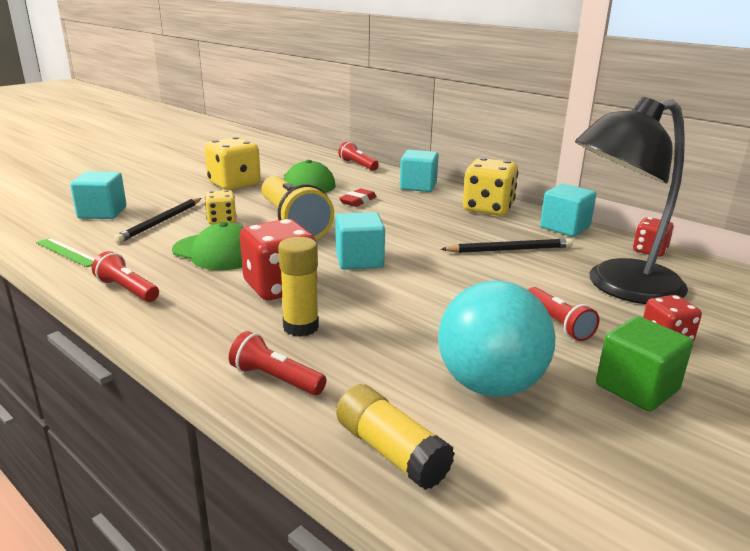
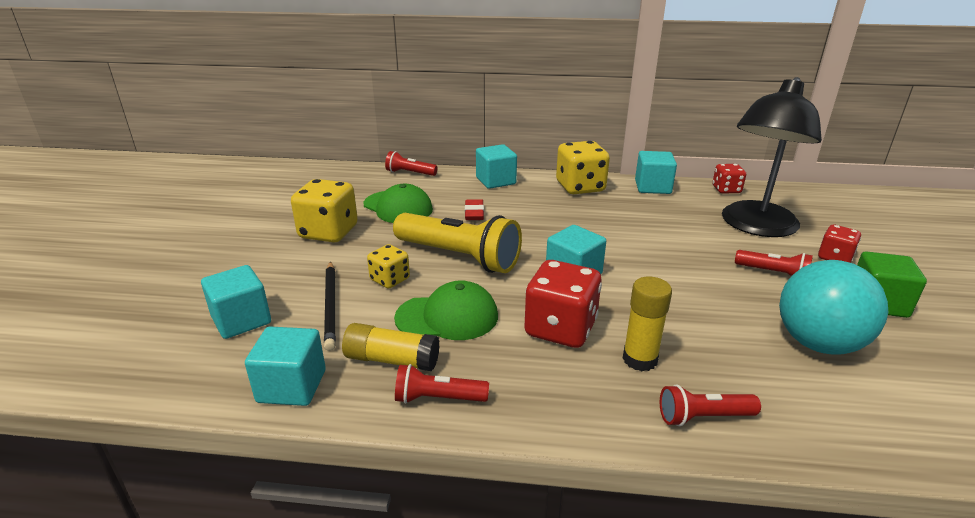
camera: 35 degrees left, 5 degrees up
(67, 252) = (292, 386): green ruler -> turquoise cube
(391, 451) = (857, 430): yellow glue stick -> yellow glue stick (392, 360)
(509, 249) = (652, 221): black pencil -> none

